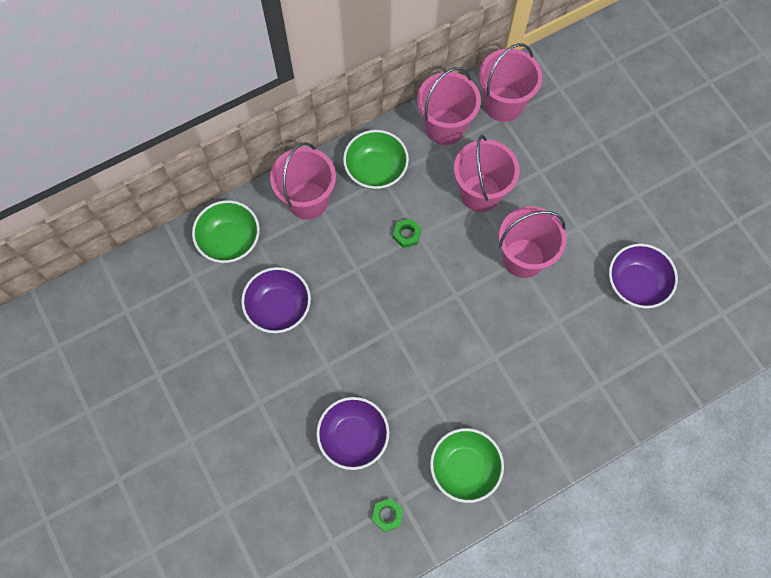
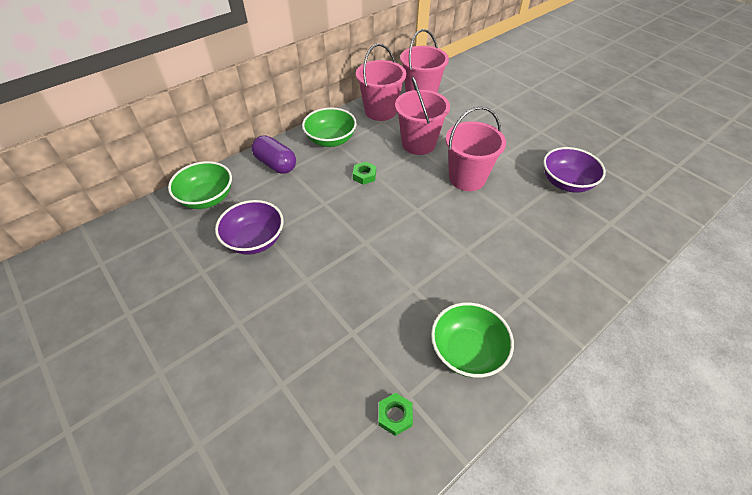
camera: 10 degrees left, 20 degrees down
(308, 200) = (276, 164): pink bucket -> purple capsule
(353, 437) = (343, 340): purple bowl -> none

